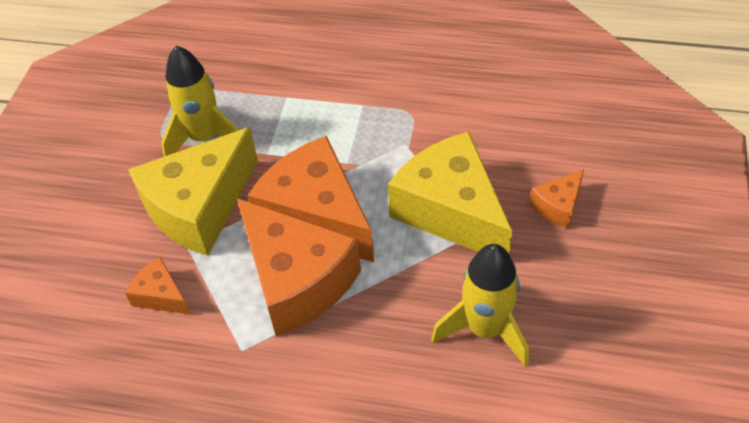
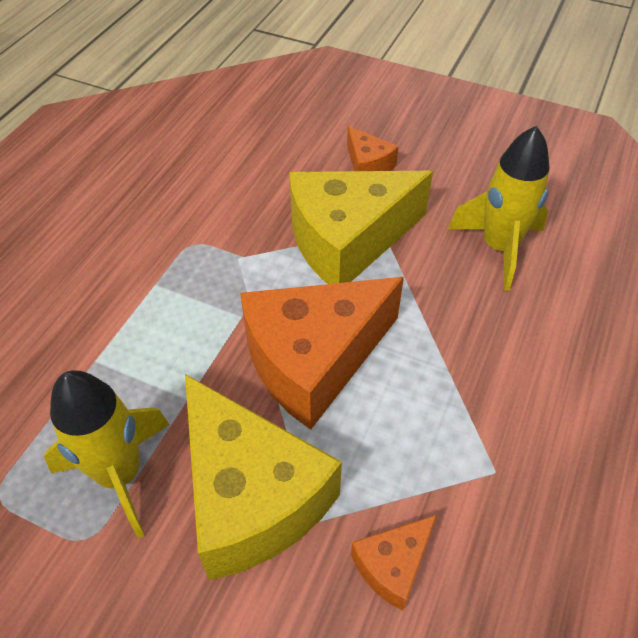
camera: 80 degrees left, 0 degrees up
(296, 280) = (404, 397): orange cheese -> none

